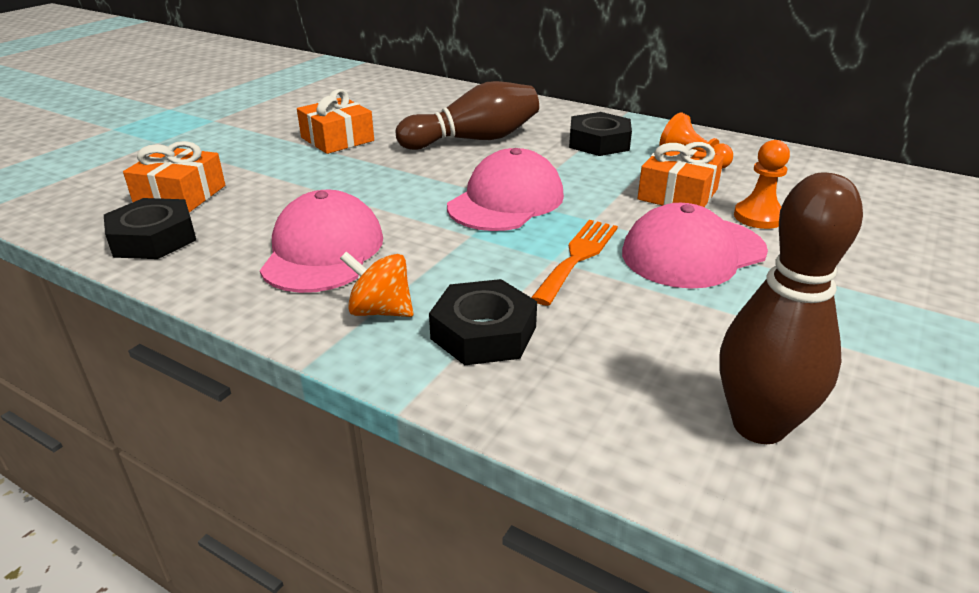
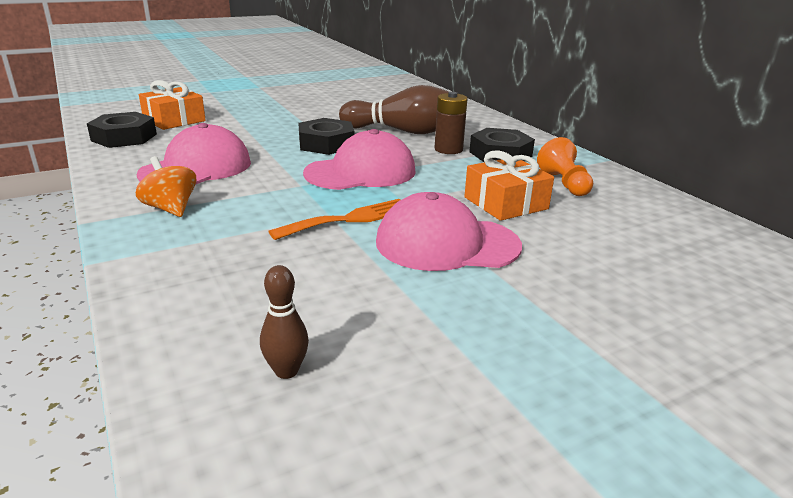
camera: 30 degrees right, 5 degrees down
(337, 139) = (313, 111): orange gift -> none
(484, 332) = (207, 241): black nut -> black nut (326, 144)
(547, 150) = (448, 149): none -> brown battery
(758, 217) = (553, 238): orange pawn -> none
(758, 425) = (286, 371): brown bowling pin -> brown bowling pin, size x0.46

